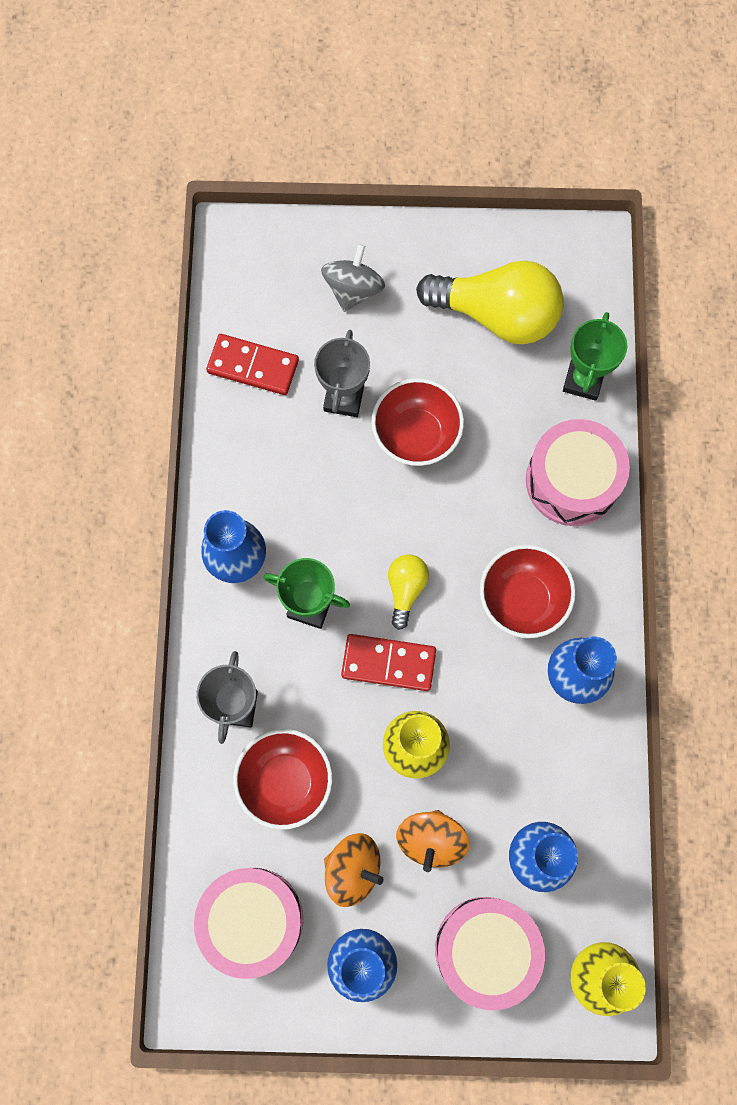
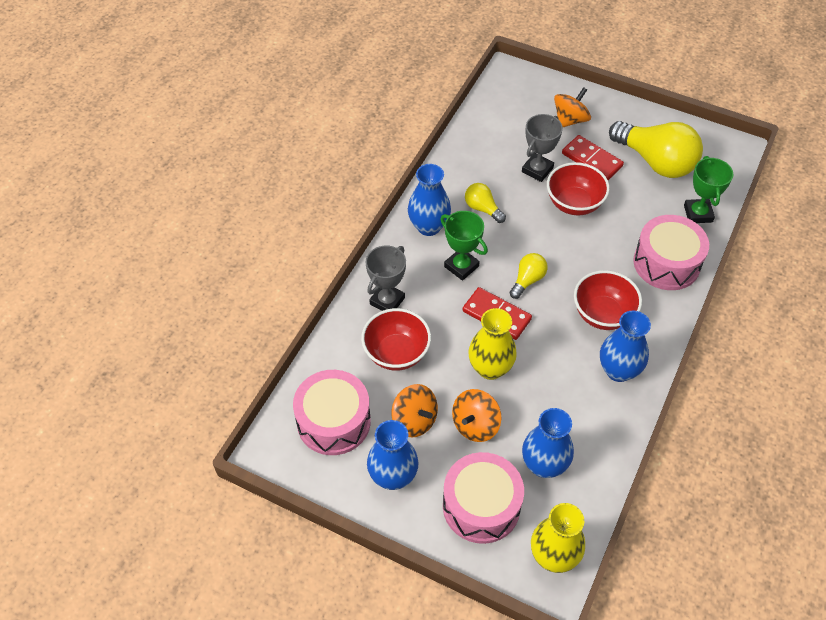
camera: 25 degrees right, 20 degrees down
(253, 366) = (489, 136): red domino -> red domino (591, 160)
(297, 498) = (482, 208): none -> yellow light bulb
(353, 289) = (570, 120): grey spinning top -> orange spinning top
(583, 380) = (698, 213): green trophy -> green trophy turned 45 degrees counterclockwise

